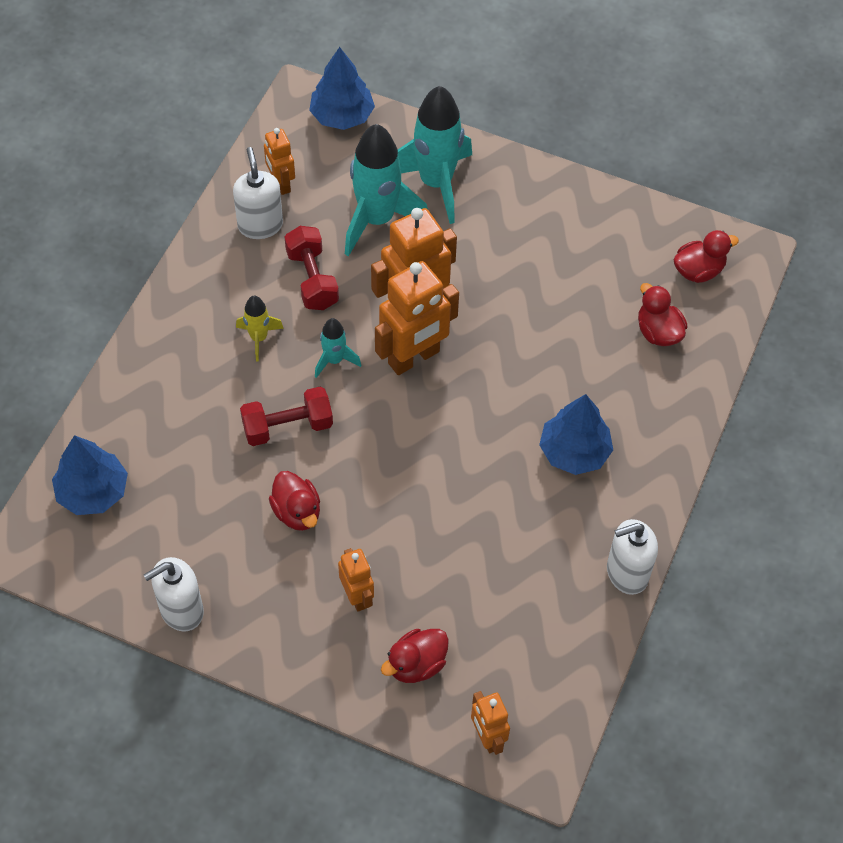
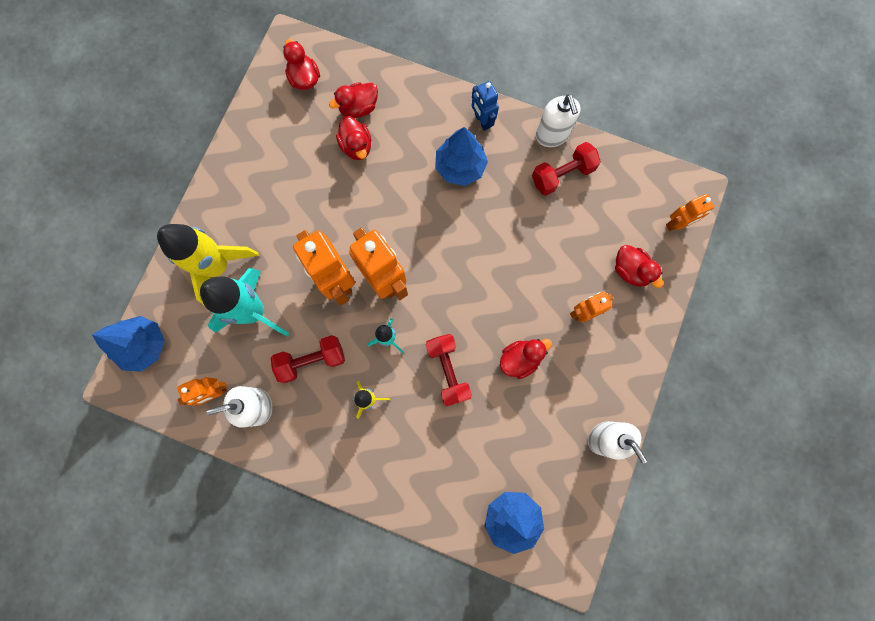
camera: 90 degrees left, 20 degrees up
(436, 183) = (218, 267): turquoise rocket -> yellow rocket
(564, 583) = (562, 175): none -> red dumbbell
(601, 329) = (356, 146): none -> red duck
(646, 482) = (482, 121): none -> blue robot

